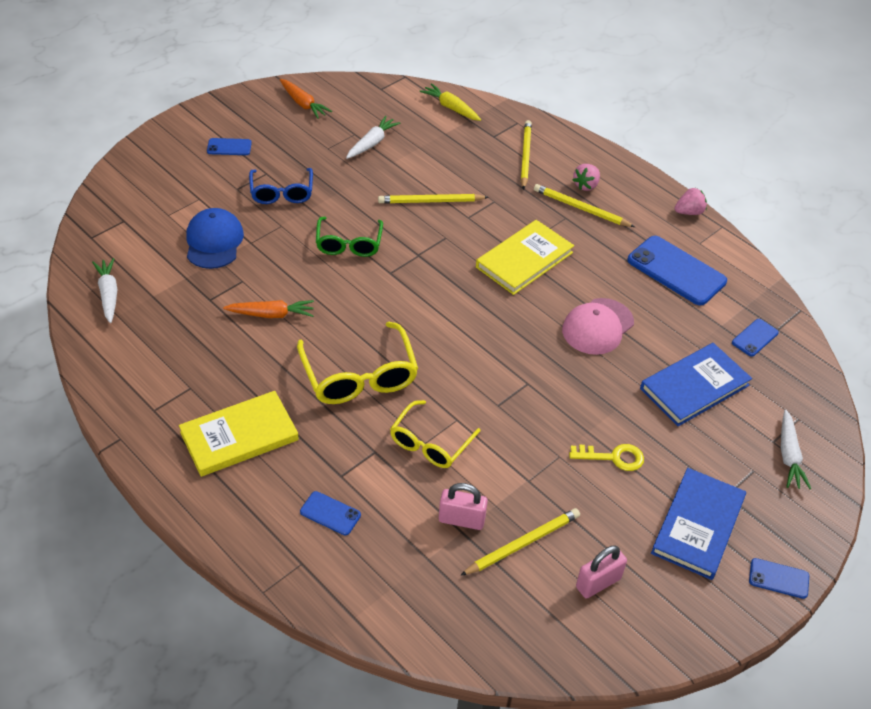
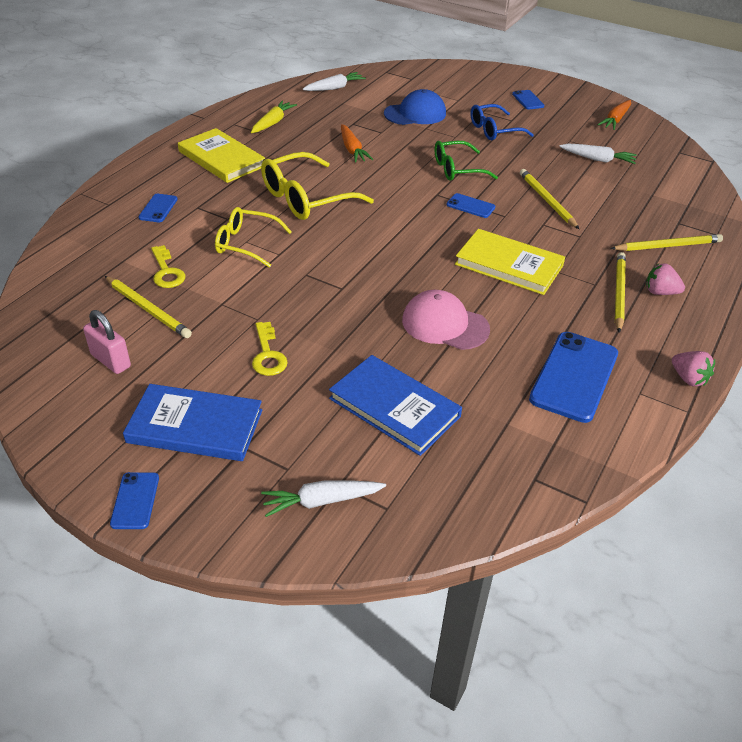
camera: 75 degrees right, 5 degrees down
(451, 108) = (694, 192): yellow carrot -> yellow carrot (273, 123)
(461, 520) = (166, 272): pink padlock -> yellow key
(754, 338) = (505, 456): blue phone -> blue phone (470, 206)

